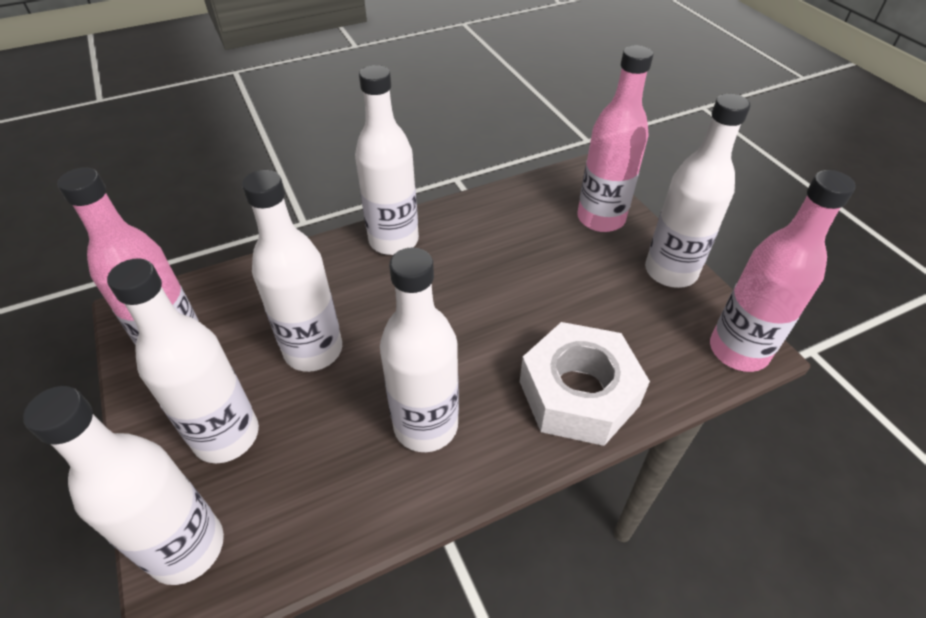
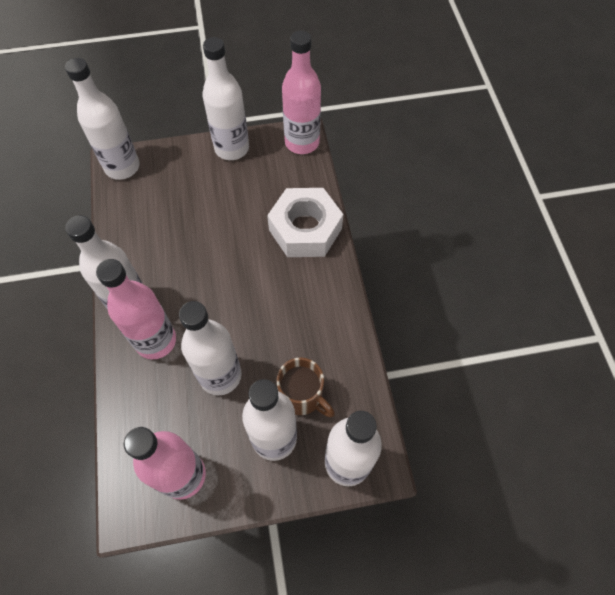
camera: 75 degrees left, 15 degrees up
(293, 457) = (302, 396): none -> brown mug
(426, 425) = (302, 315): white bottle -> white bottle (122, 167)
(601, 218) = (167, 167): pink bottle -> pink bottle (156, 341)

